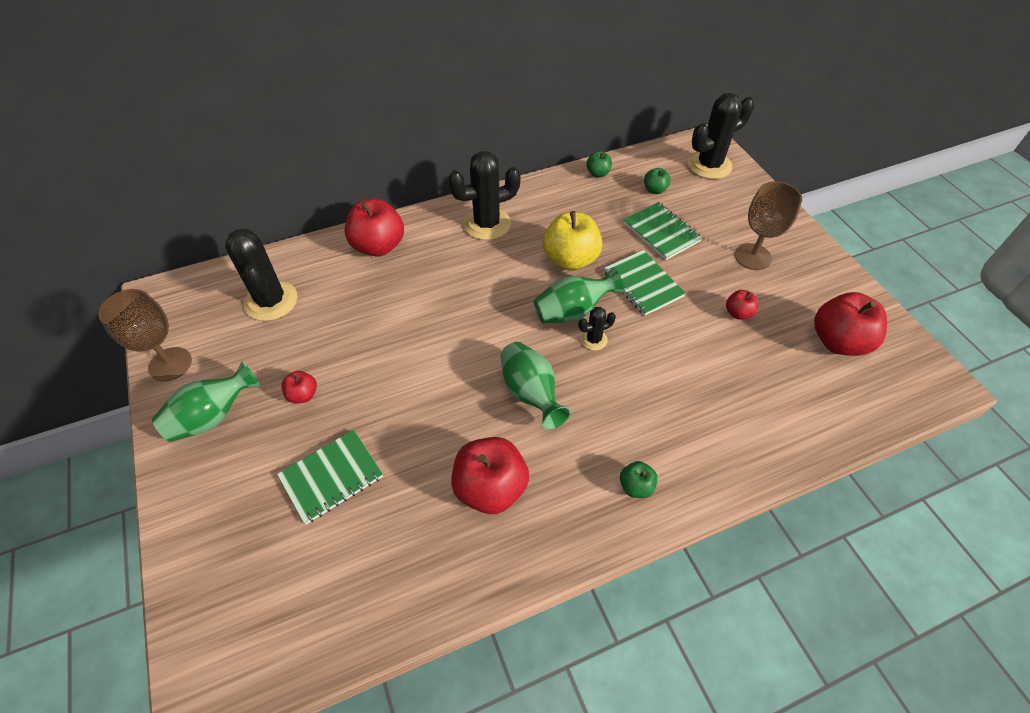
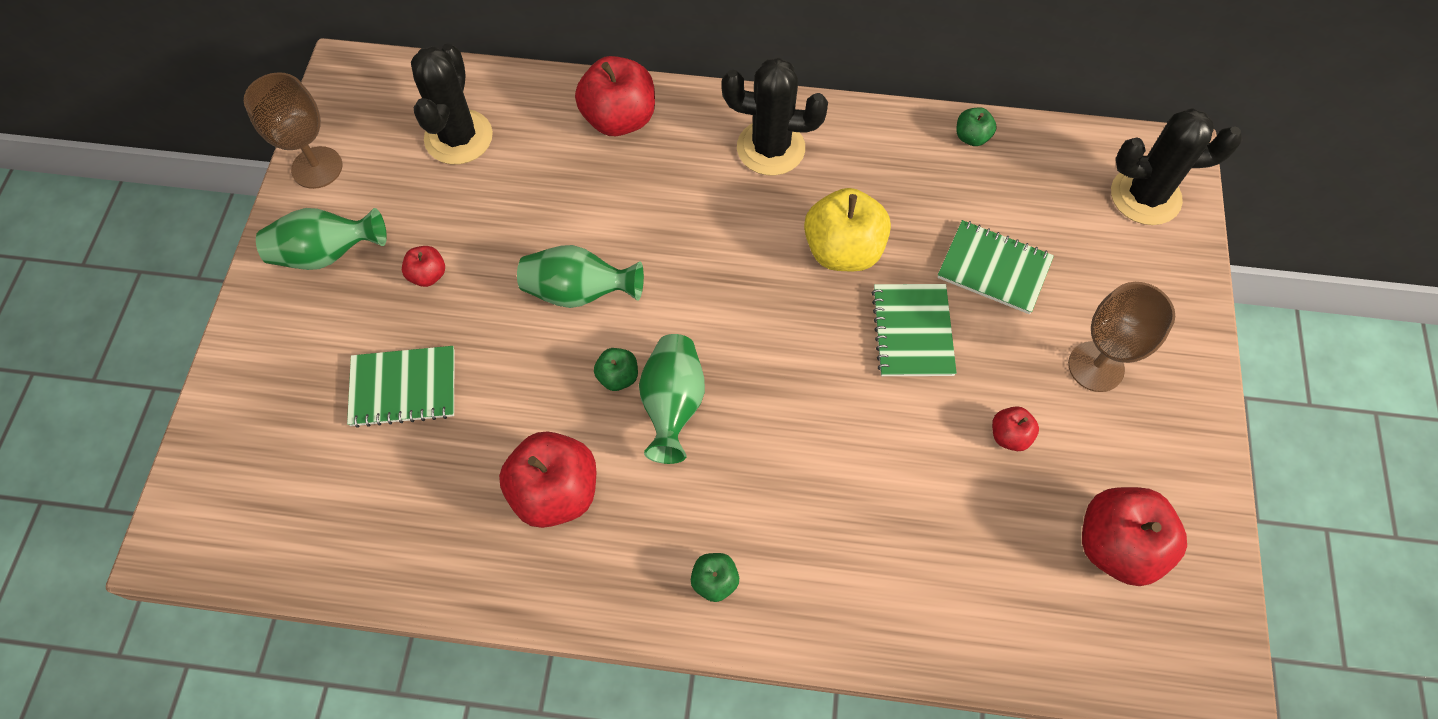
camera: 30 degrees right, 10 degrees up
(573, 311) = (795, 325): green vase -> green vase (579, 292)
(593, 340) = (794, 375): black cactus -> none
(654, 190) = (1033, 199): green apple -> green apple (618, 377)
(661, 232) = (994, 268): green notebook -> green notebook turned 60 degrees counterclockwise

